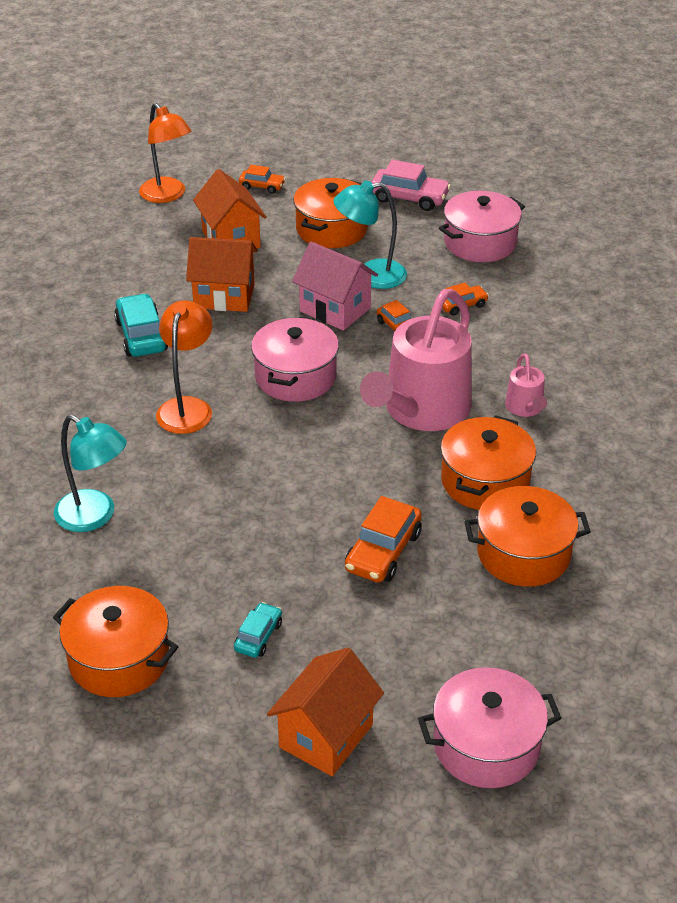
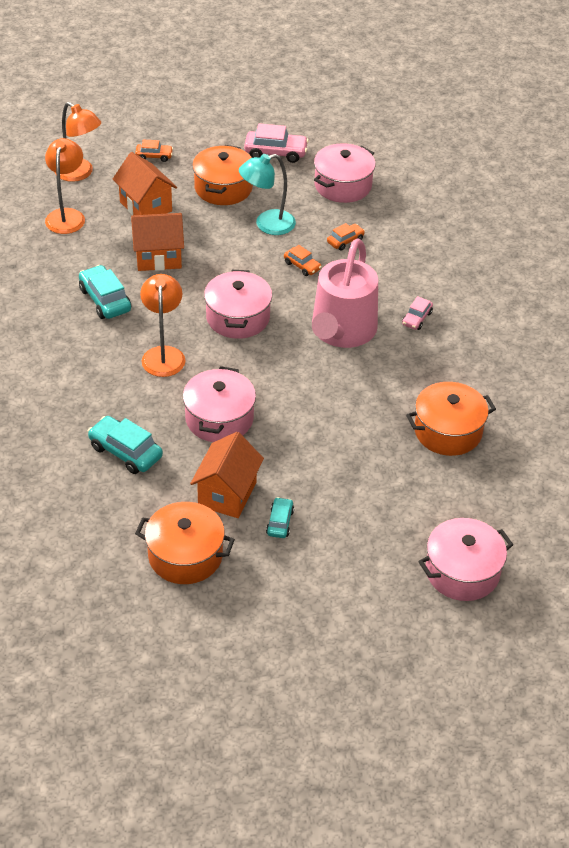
camera: 15 degrees left, 5 degrees up
(95, 516) = (125, 452): turquoise lamp -> turquoise car
(134, 238) = (67, 215): none -> orange lamp
(228, 493) = (219, 418): none -> pink pot
(326, 736) = (351, 584): orange house -> orange house (227, 494)
(335, 310) = (249, 257): pink house -> none
(383, 552) = (348, 445): orange car -> none
(485, 481) = (404, 380): orange pot -> none
(525, 408) = (417, 318): pink watering can -> pink car

